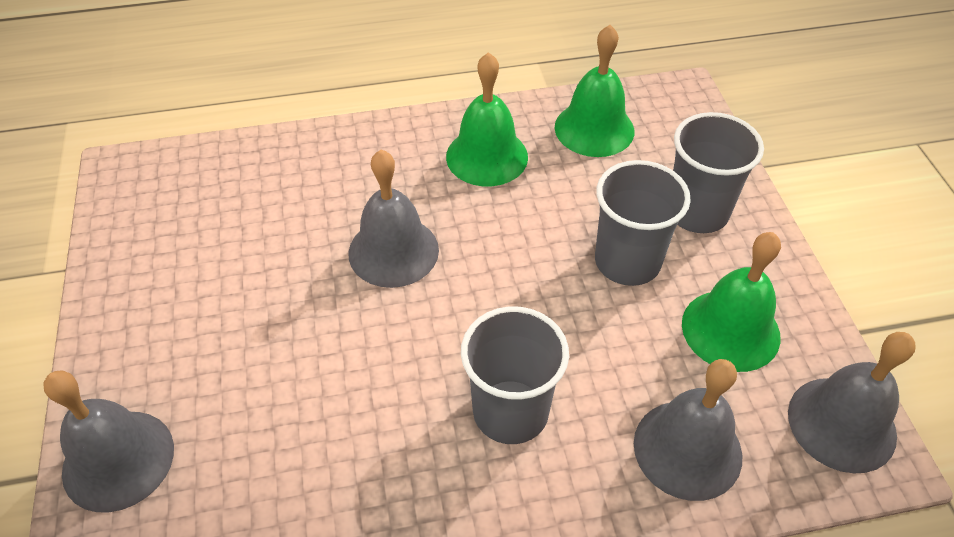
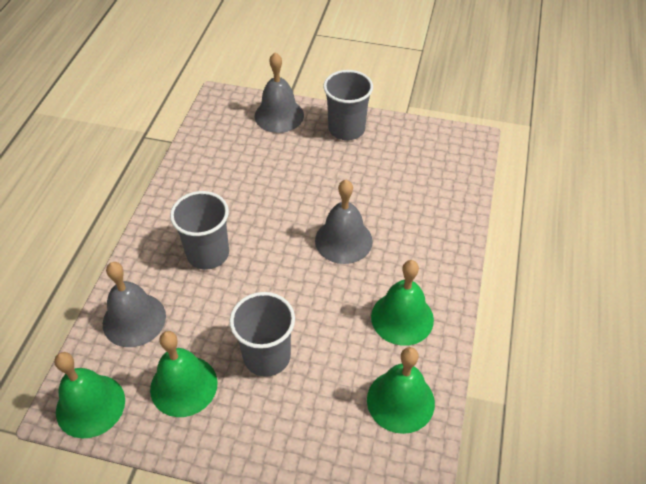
camera: 115 degrees right, 0 degrees up
(697, 212) = (283, 424): grey cup -> grey cup (346, 129)
(841, 423) = (90, 405): grey bell -> green bell

